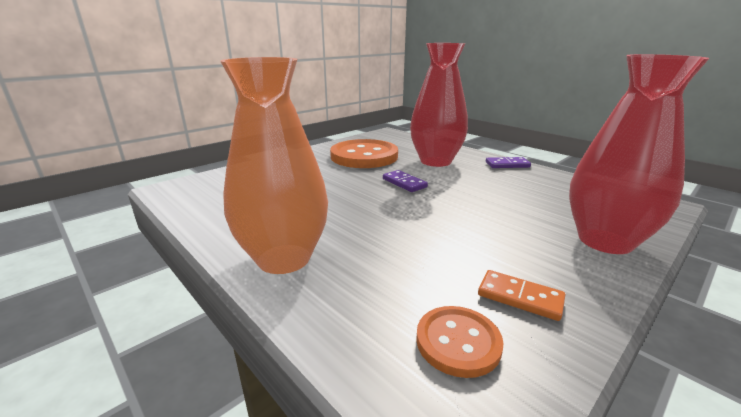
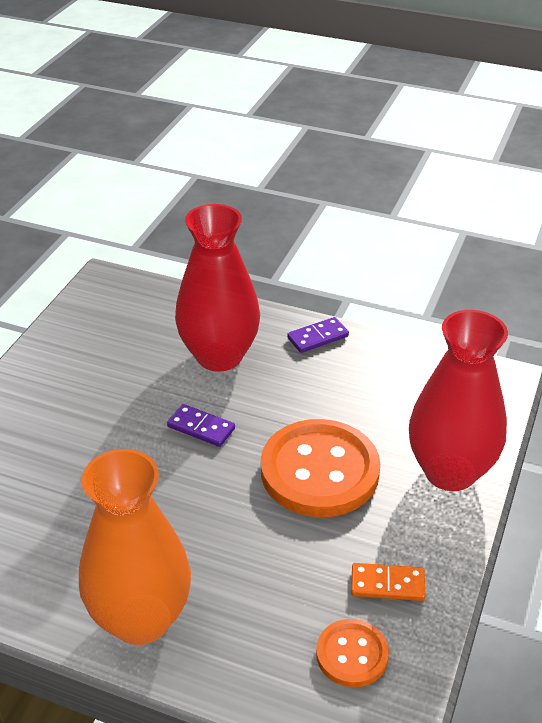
camera: 25 degrees left, 15 degrees up
(364, 156) = (108, 372): orange button -> orange button (319, 471)

